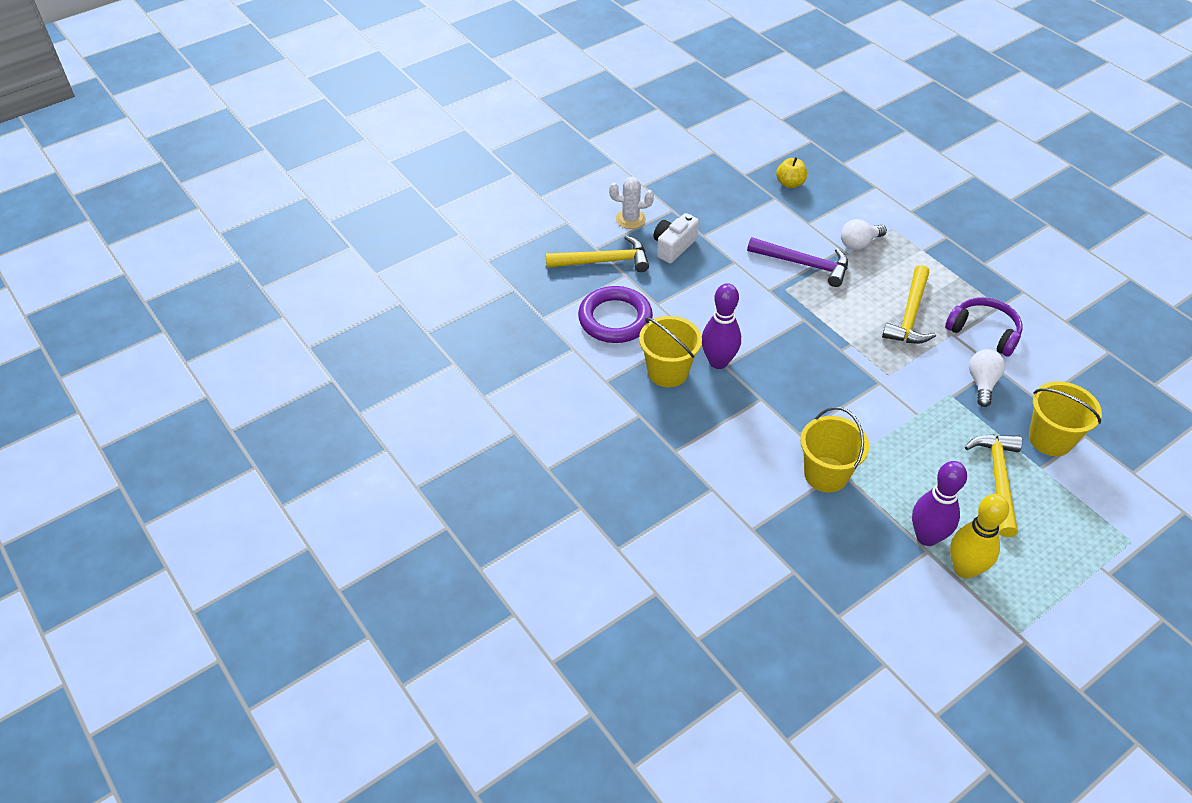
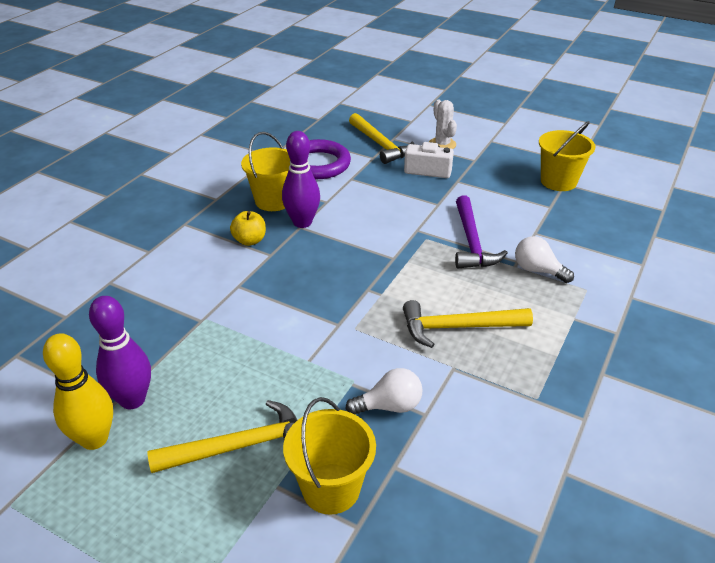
camera: 65 degrees right, 10 degrees down
(790, 183) = (581, 210): yellow apple -> yellow apple (250, 240)
(826, 474) = (192, 312): yellow bucket -> yellow bucket (558, 181)
(984, 332) = (478, 393): purple headphones -> none

